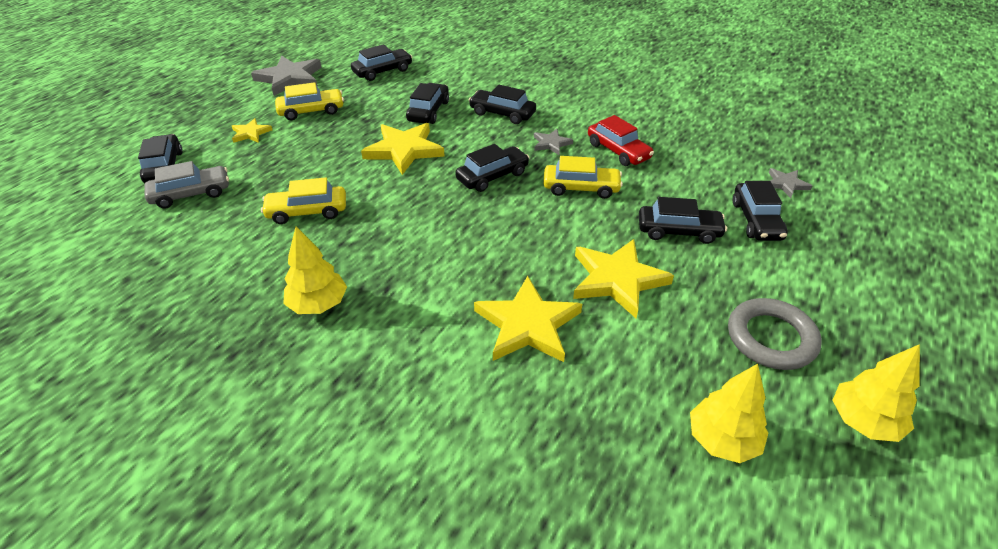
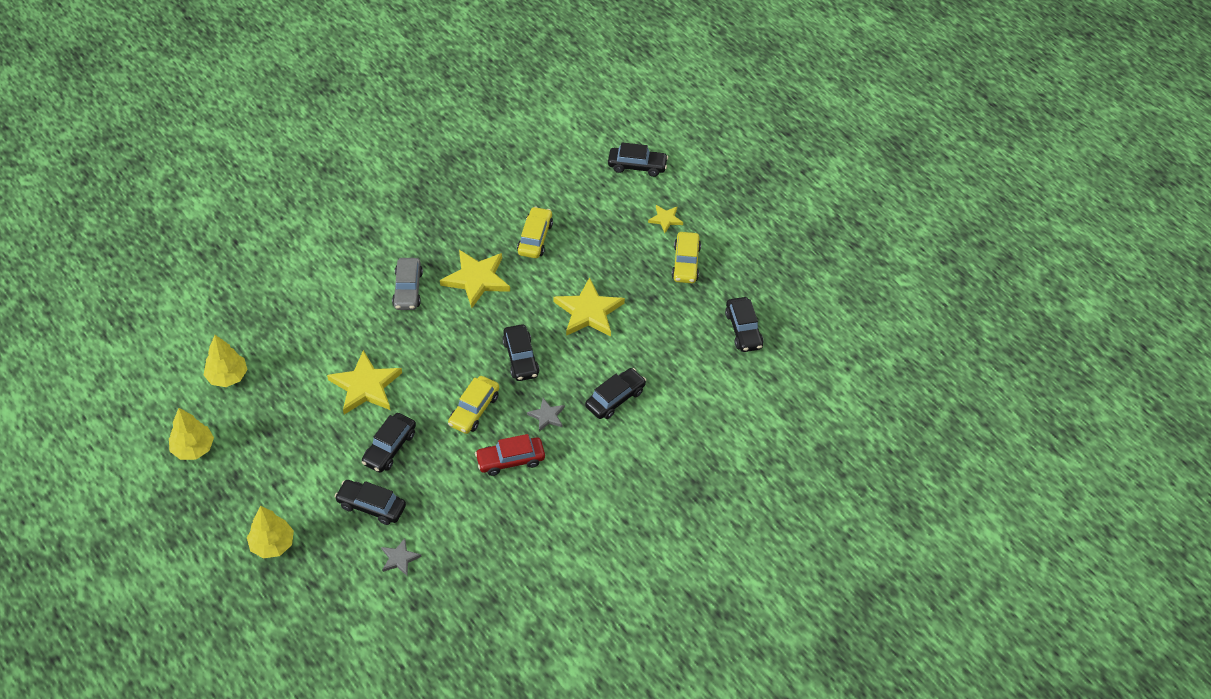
camera: 110 degrees right, 10 degrees up
(191, 194) = (592, 179): grey car -> grey car (408, 289)
(290, 78) = (758, 257): grey star -> none
(318, 304) = (435, 229): yellow tree -> yellow tree (272, 544)
(428, 111) = (646, 345): black car -> none
(527, 325) = (357, 323): yellow star -> yellow star (476, 279)
(771, 338) = (270, 442): grey ring -> none

